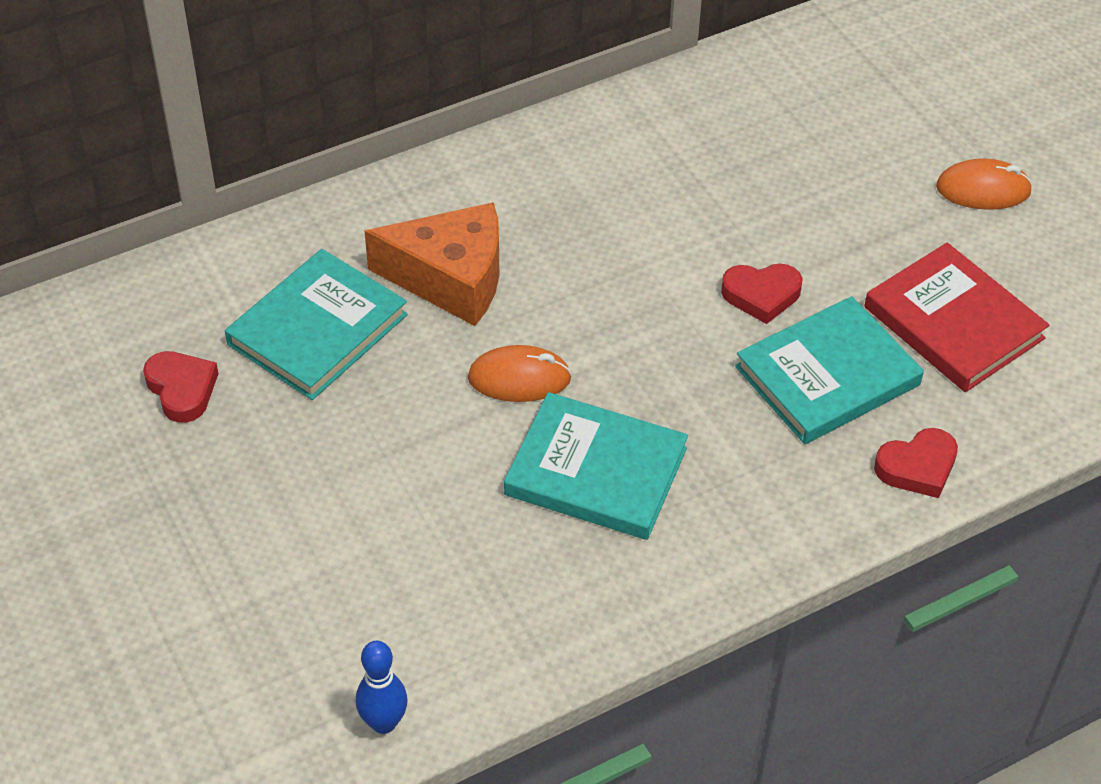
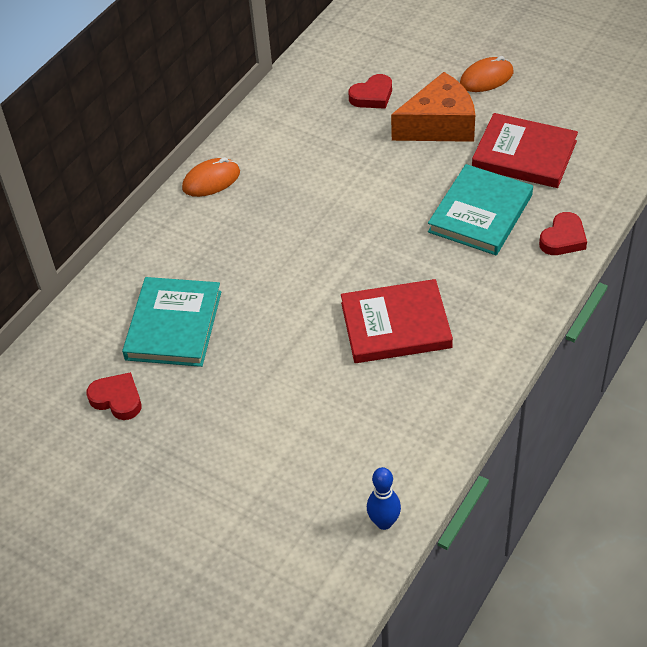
camera: 25 degrees left, 0 degrees up
(451, 279) = (231, 259): orange cheese -> orange cheese (439, 125)
(519, 378) = (313, 296): orange mouse -> orange mouse (211, 180)
(596, 472) = (396, 325): turquoise book -> red book
(761, 295) = (412, 187): red heart -> red heart (372, 96)

